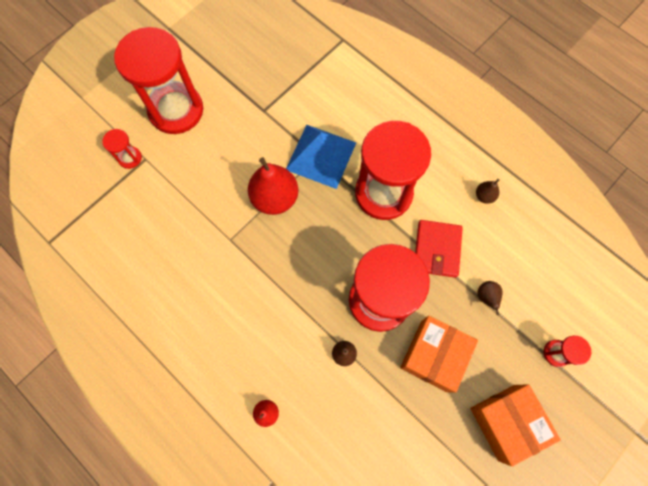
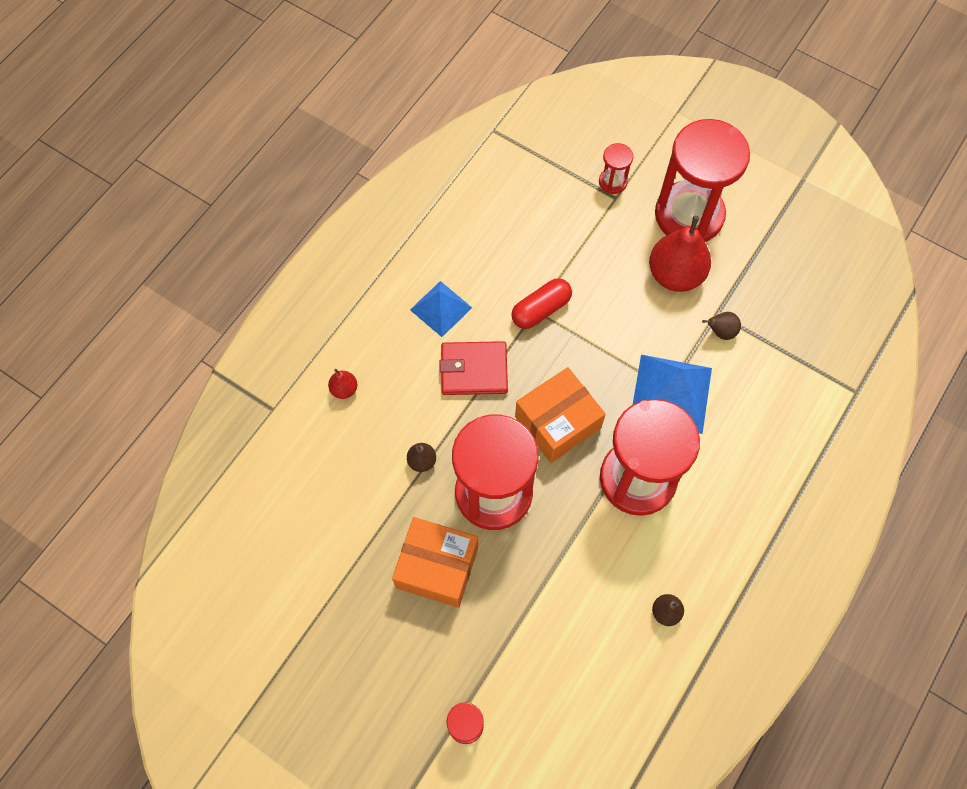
camera: 80 degrees right, 5 degrees down
(210, 316) = (441, 308): none -> blue pyramid
(230, 235) = (541, 310): none -> red capsule
(275, 198) = (600, 349): red pear -> red pear (675, 275)
(437, 249) = (575, 556): red wallet -> red wallet (474, 370)
(486, 297) = (523, 627): brown pear -> brown pear (721, 332)
(506, 422) = (370, 664): orange box -> orange box (557, 422)

